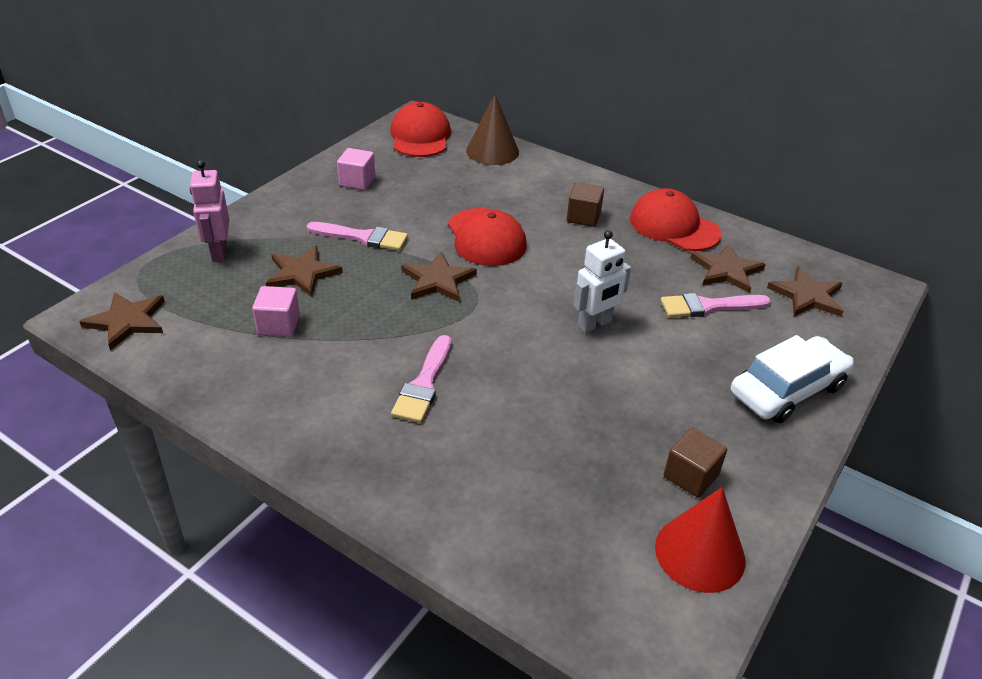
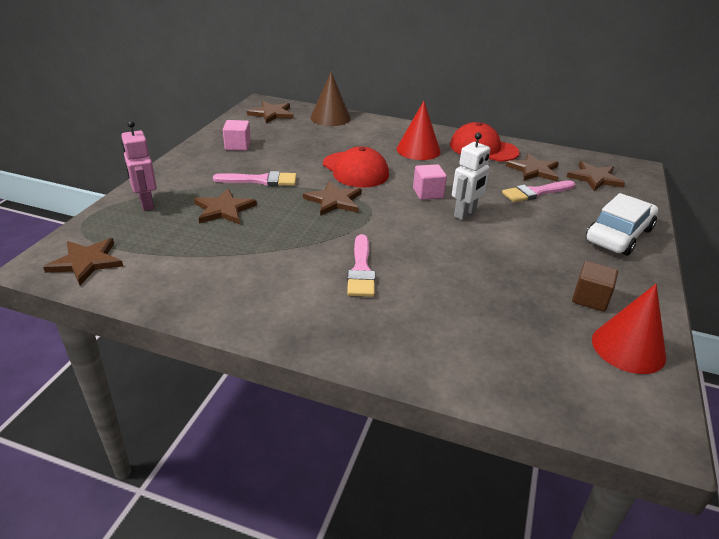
camera: 15 degrees left, 5 degrees down
(279, 325) = (222, 247): pink cube -> pink cube (428, 193)
(420, 136) = (271, 114): red cap -> brown star
(583, 217) = (418, 150): brown cube -> red cone

